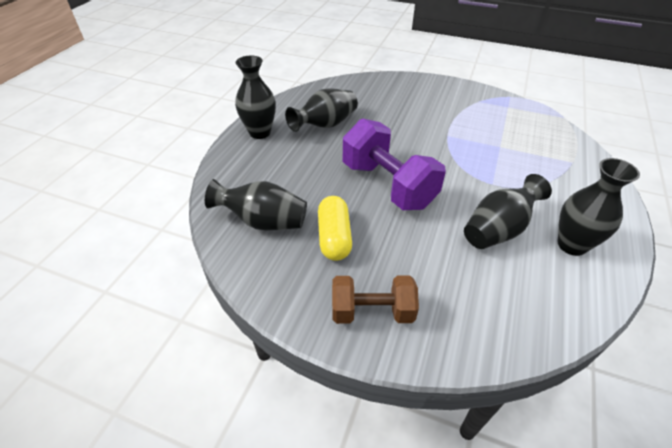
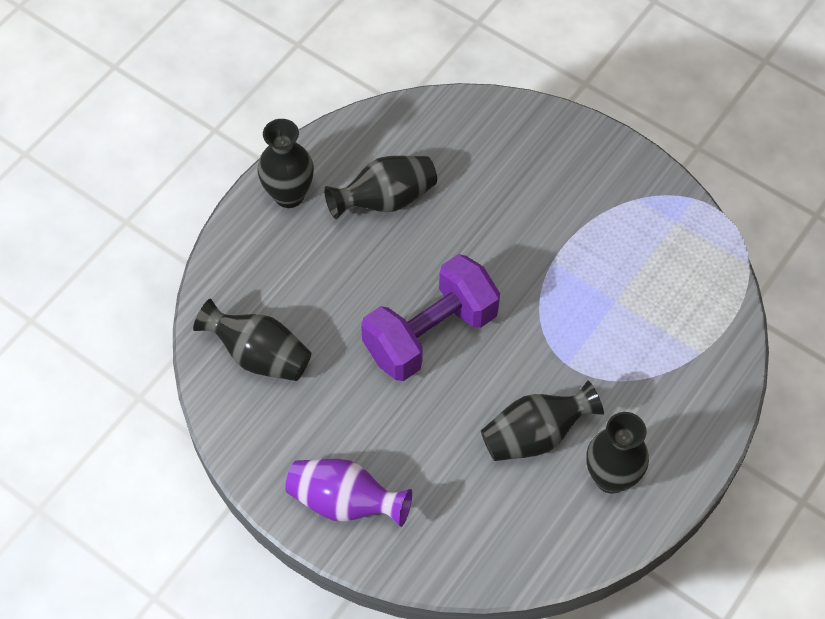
camera: 15 degrees right, 15 degrees up
(334, 237) = (336, 398): yellow capsule -> none
(372, 311) = (345, 502): brown dumbbell -> purple vase
(388, 185) = (430, 334): purple dumbbell -> purple dumbbell turned 75 degrees clockwise

